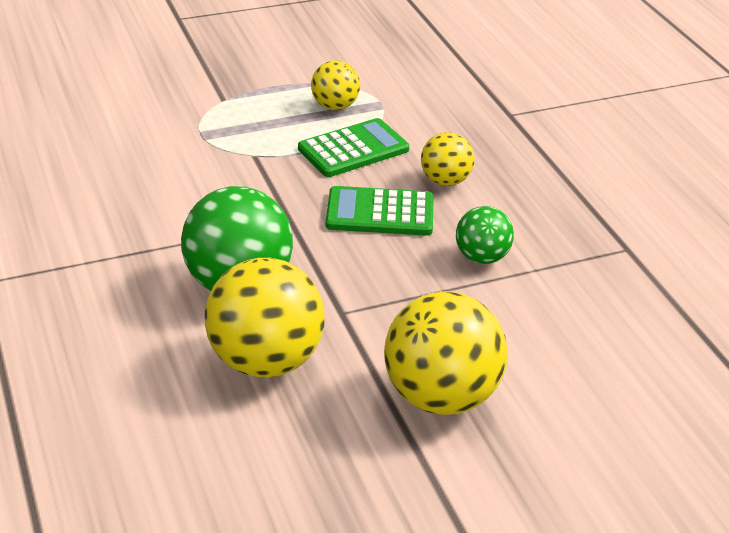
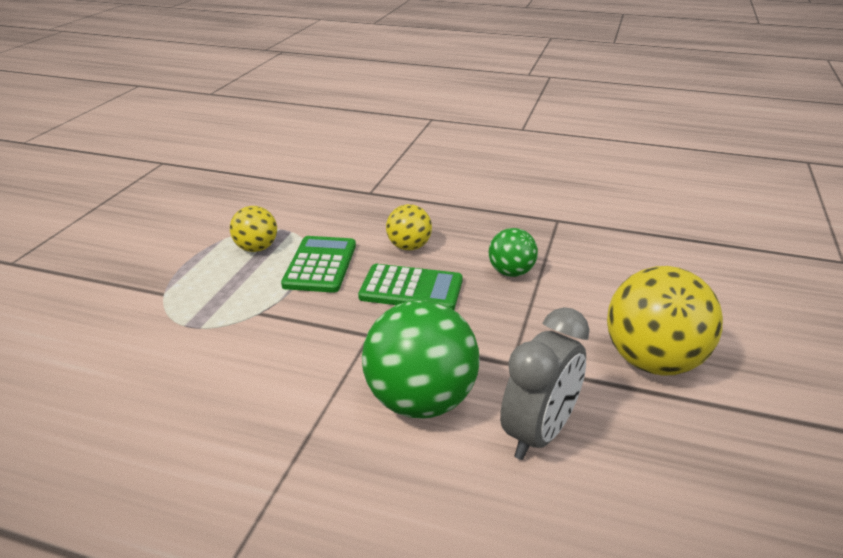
camera: 50 degrees left, 5 degrees down
(265, 361) = (538, 434): yellow ball -> grey clock
(380, 213) = (411, 289): green calculator -> green calculator turned 120 degrees counterclockwise

